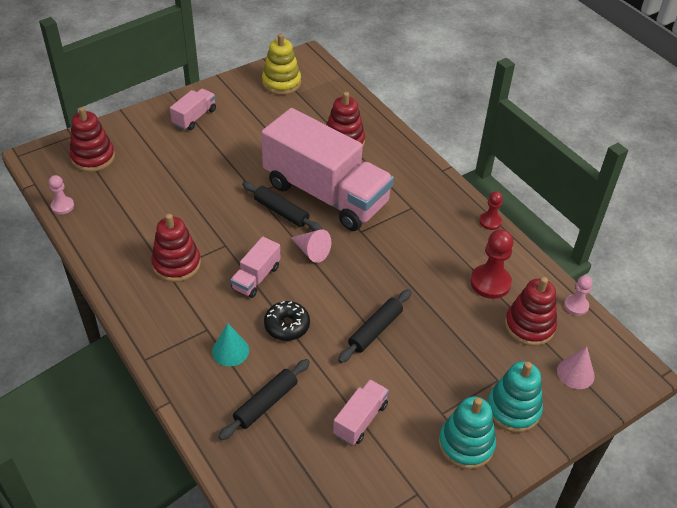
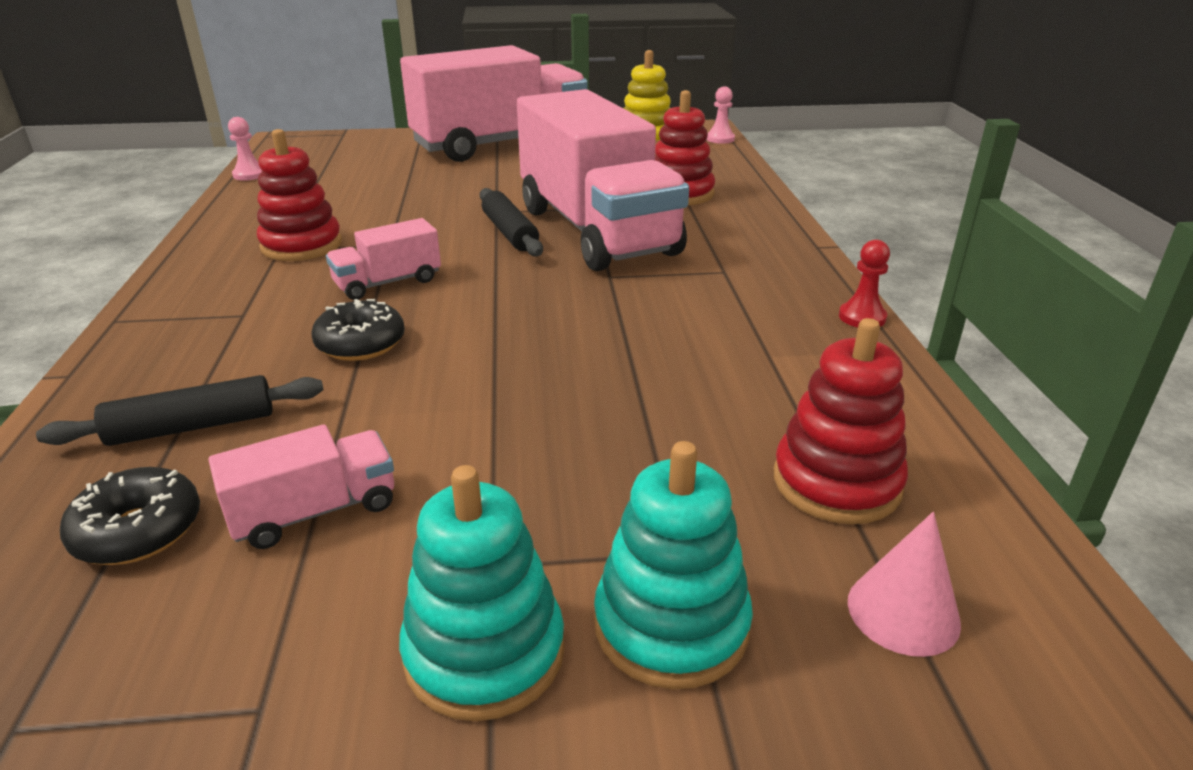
camera: 30 degrees right, 15 degrees down
(93, 157) = (340, 150): red stacking toy -> none
(194, 117) = (500, 144): pink truck -> pink truck, size x2.40
(230, 350) = (238, 346): turquoise cone -> none
(304, 457) = (138, 531): none -> black donut
(311, 251) = (505, 277): pink cone -> none
(375, 330) = (500, 391): black rolling pin -> none
(490, 282) = (796, 392): red pawn -> none
(576, 306) = (983, 483): pink pawn -> pink pawn (720, 139)

